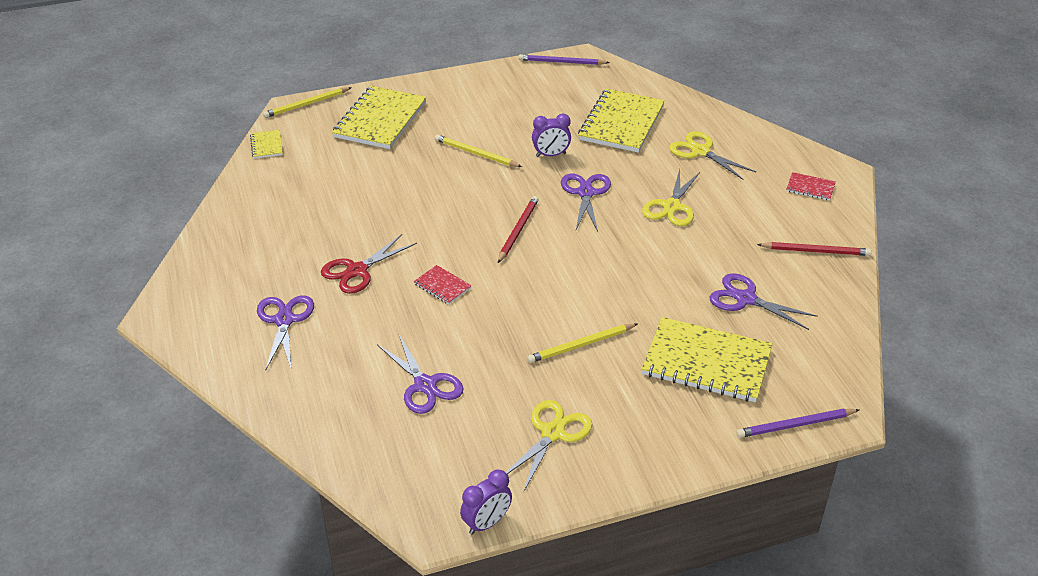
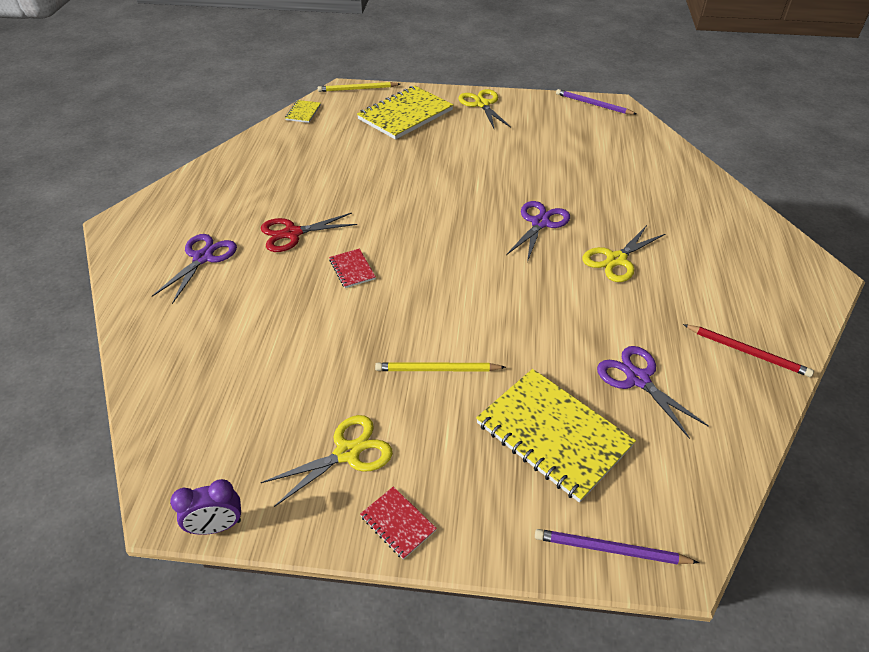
camera: 25 degrees right, 5 degrees up
(425, 385) = (269, 358): purple scissors -> none
(476, 154) = (465, 162): yellow pencil -> none
(518, 231) = (454, 239): red pencil -> none
(551, 155) = (530, 180): purple clock -> none
(621, 123) = (615, 169): yellow notebook -> none
(700, 151) = (678, 215): yellow scissors -> yellow scissors (482, 104)
(810, 188) = (778, 283): red notebook -> red notebook (398, 523)

